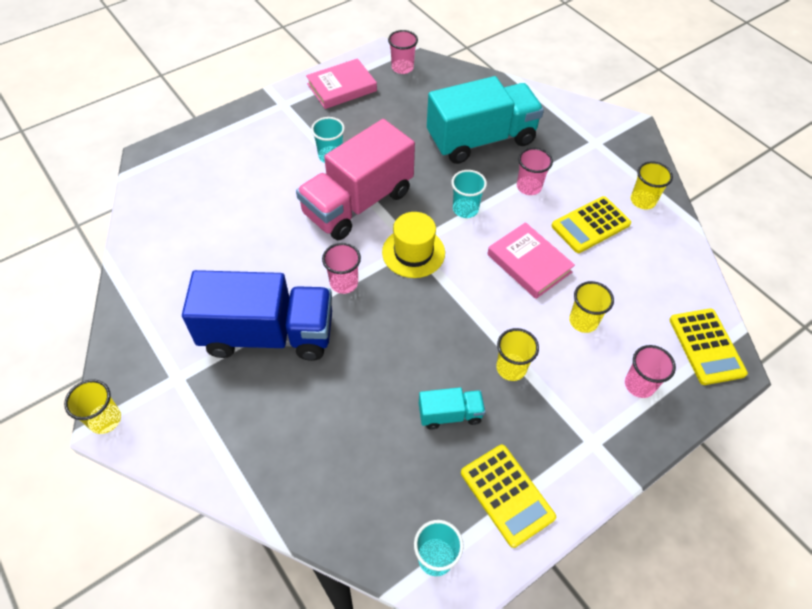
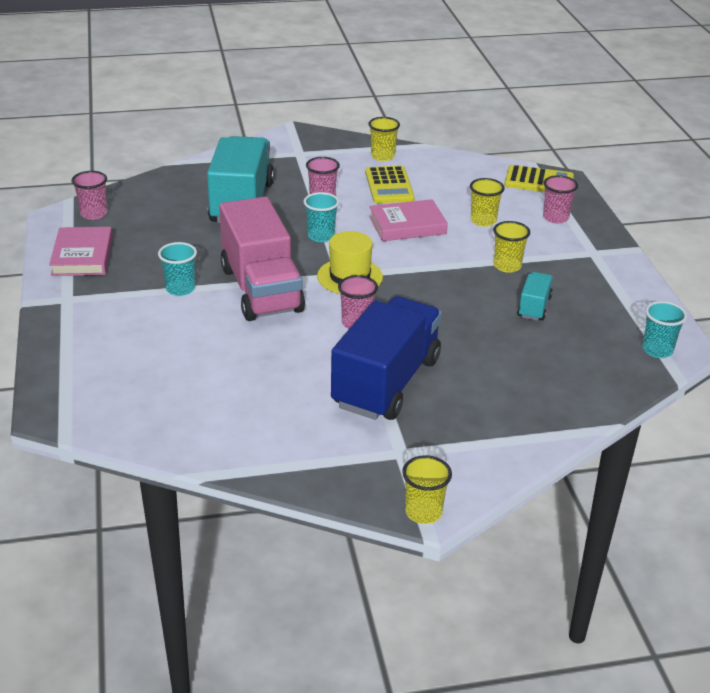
camera: 65 degrees left, 20 degrees down
(507, 495) = (619, 302): yellow calculator -> none

